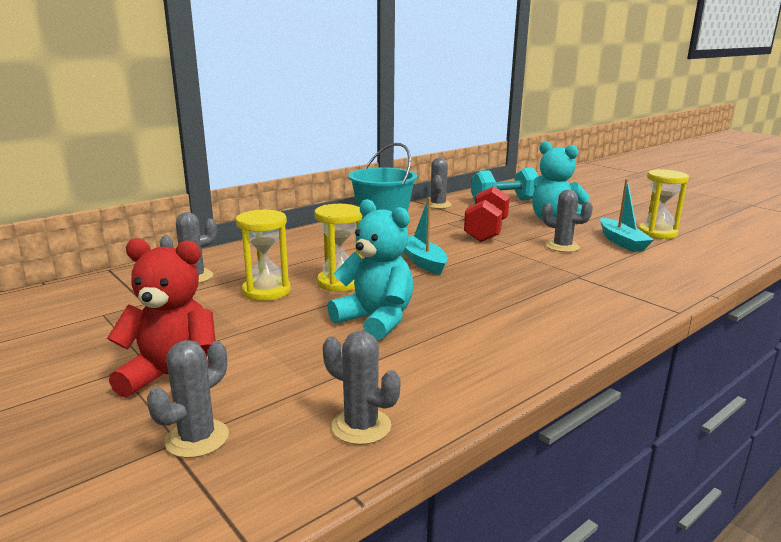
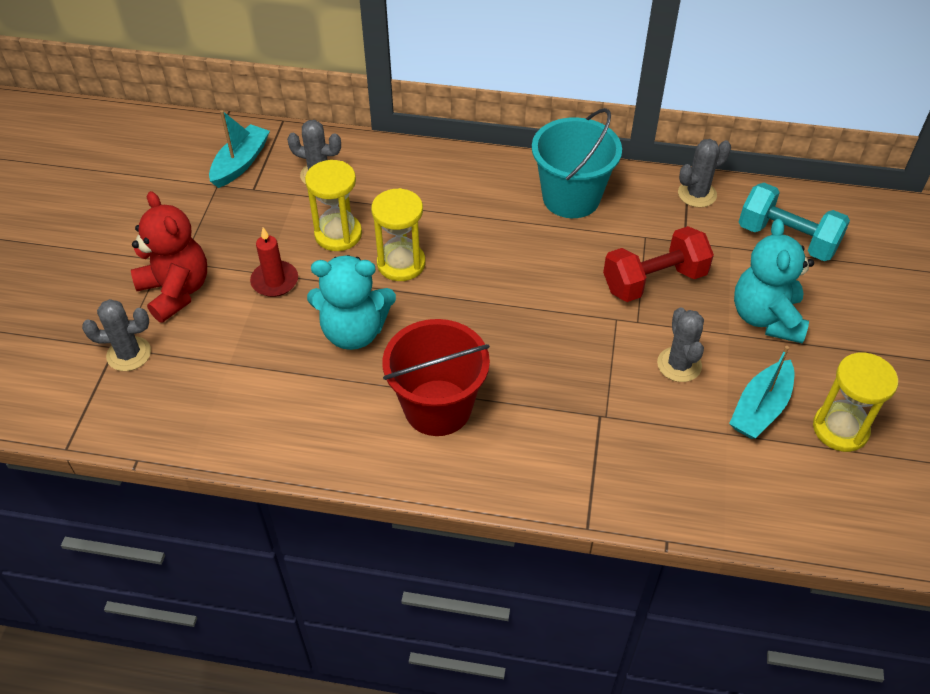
camera: 50 degrees right, 30 degrees up
(261, 330) = (275, 281): none -> red candle
(361, 426) = (203, 419): grey cactus -> none
(376, 320) = (354, 332): turquoise teddy bear -> turquoise teddy bear turned 90 degrees clockwise
(423, 262) = (508, 285): turquoise boat -> turquoise boat (240, 163)
(502, 318) = (437, 407): none -> red bucket

